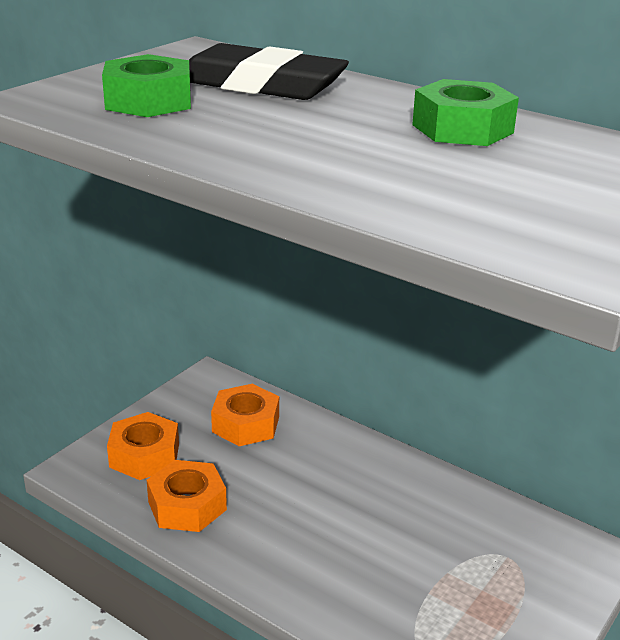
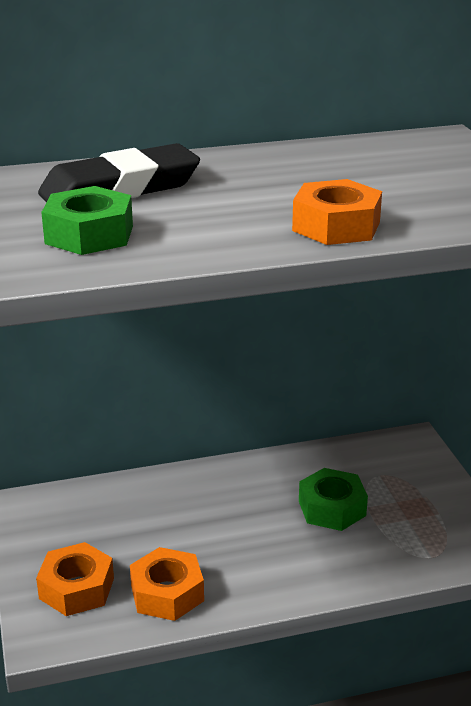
camera: 50 degrees left, 0 degrees up
(245, 424) = (108, 515): orange nut -> orange nut (336, 226)
(462, 129) = (311, 165): green nut -> green nut (332, 508)

